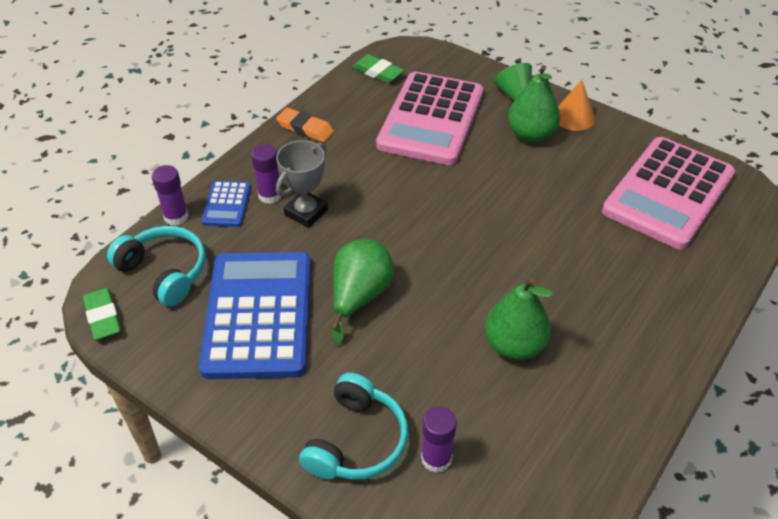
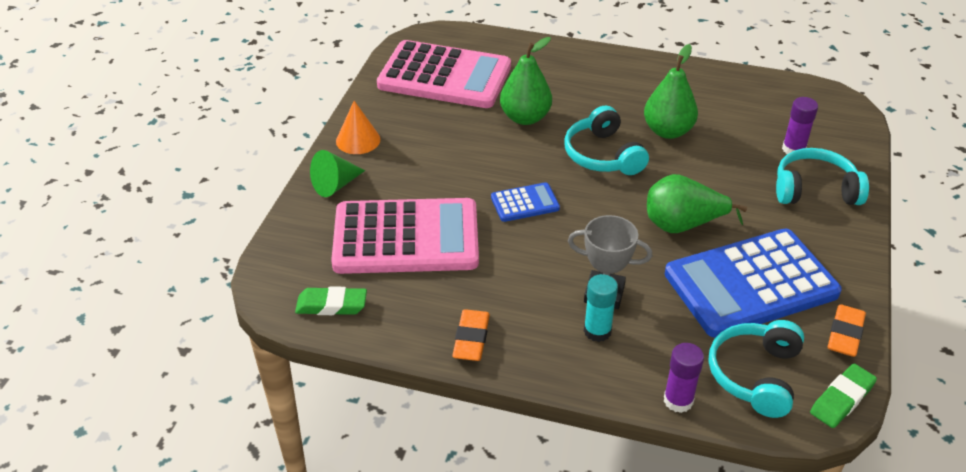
camera: 110 degrees left, 5 degrees down
(160, 356) = (845, 334): none -> orange eraser
(227, 204) = (633, 363): blue calculator -> blue calculator (525, 203)
(270, 195) = (597, 331): purple glue stick -> turquoise glue stick
(378, 72) = (331, 305): green eraser -> green eraser turned 75 degrees clockwise
(491, 274) = (603, 155): none -> turquoise headphones
(531, 135) = (400, 163): green pear -> green pear (525, 118)

